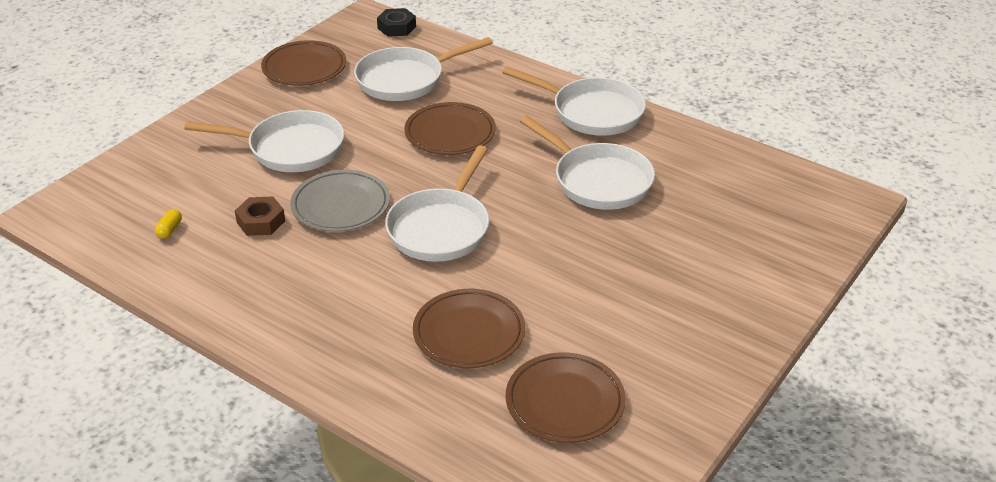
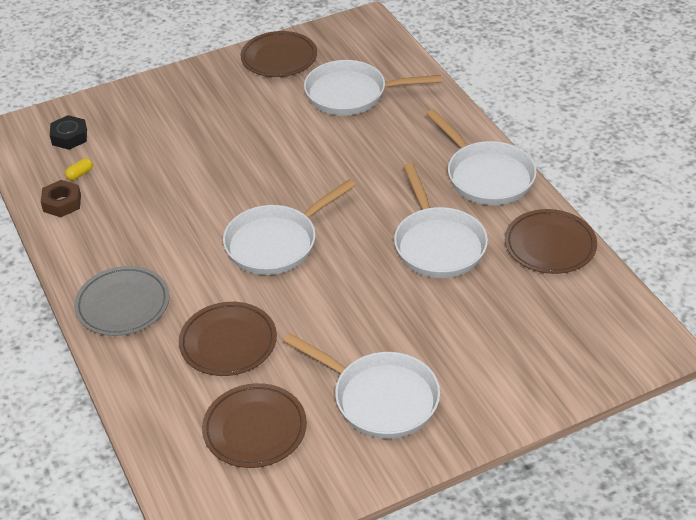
camera: 30 degrees right, 5 degrees up
(261, 222) = (147, 190): brown nut -> brown nut (62, 203)
(290, 149) = (214, 131): white pan -> white pan (380, 398)
(341, 205) = (215, 196): grey plate -> grey plate (123, 304)
(396, 27) = (383, 40): black nut -> black nut (69, 137)
(450, 133) = (349, 158): brown plate -> brown plate (550, 245)

